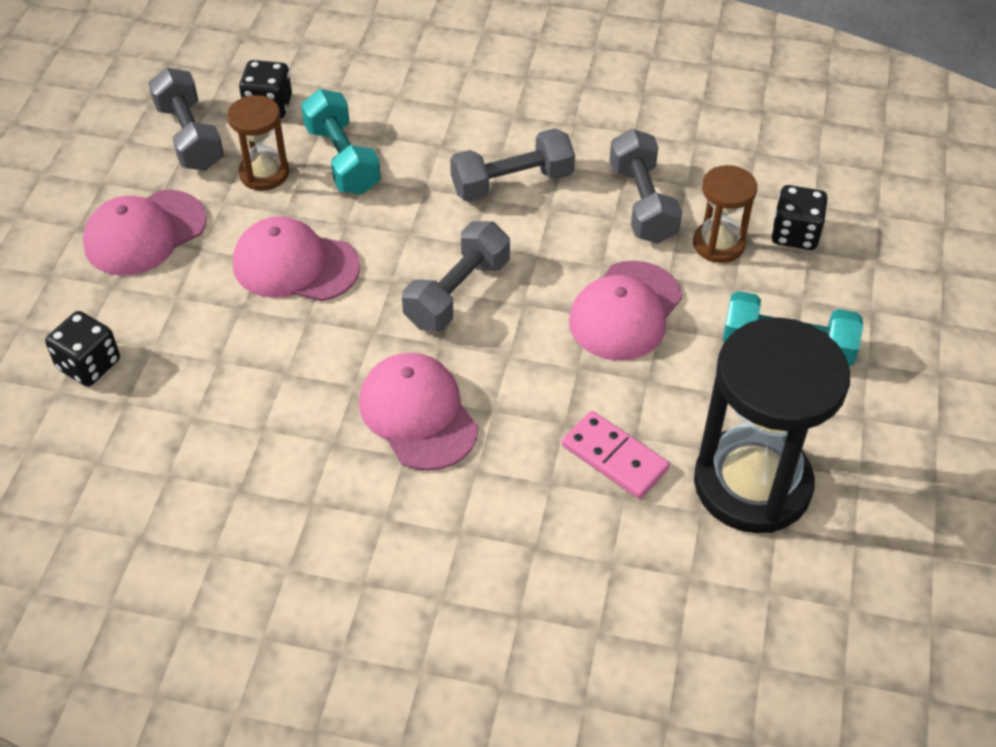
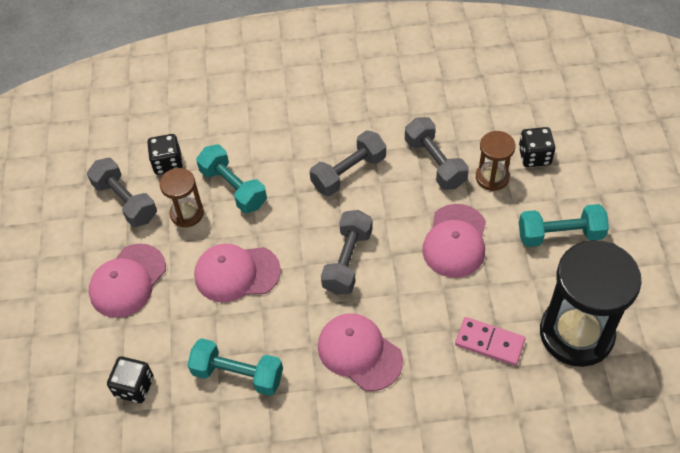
camera: 15 degrees left, 5 degrees up
(235, 391) = (237, 374): none -> turquoise dumbbell

